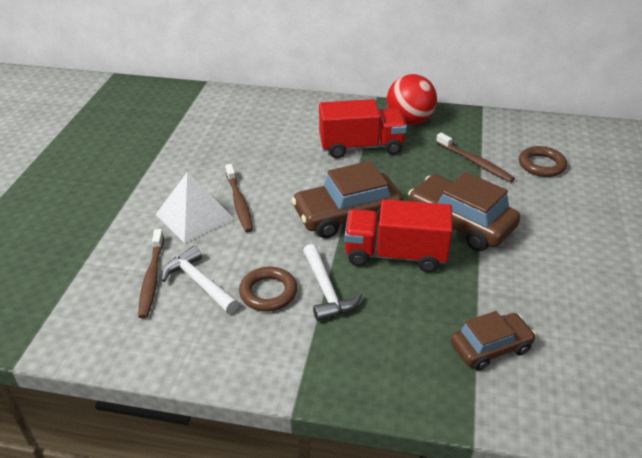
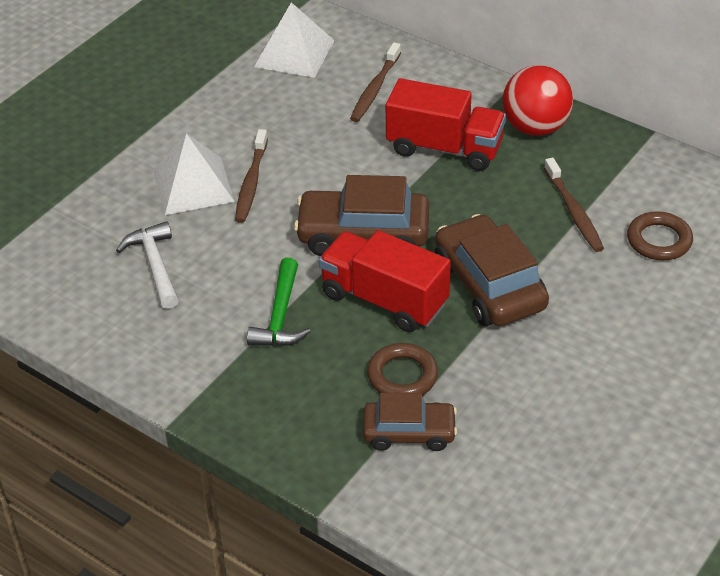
camera: 25 degrees right, 5 degrees up
(152, 278) = (111, 245): brown toothbrush -> brown toothbrush (375, 89)
(216, 116) = (294, 53): none -> white pyramid
(268, 292) = (219, 298): brown ring -> brown ring (402, 375)
(326, 290) = (280, 316): white hammer -> green hammer

